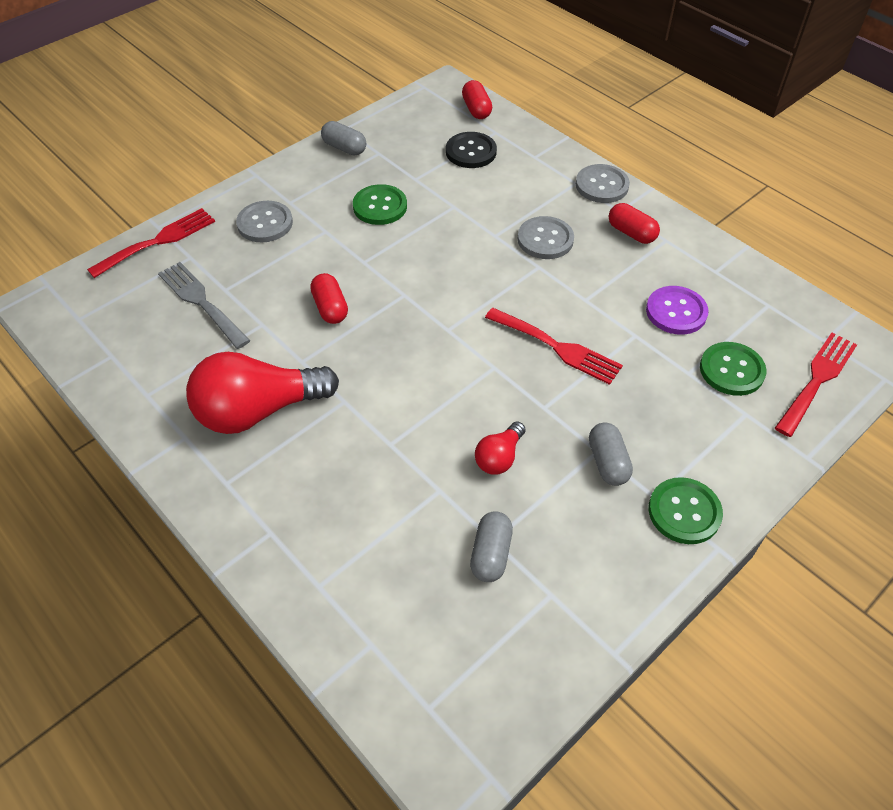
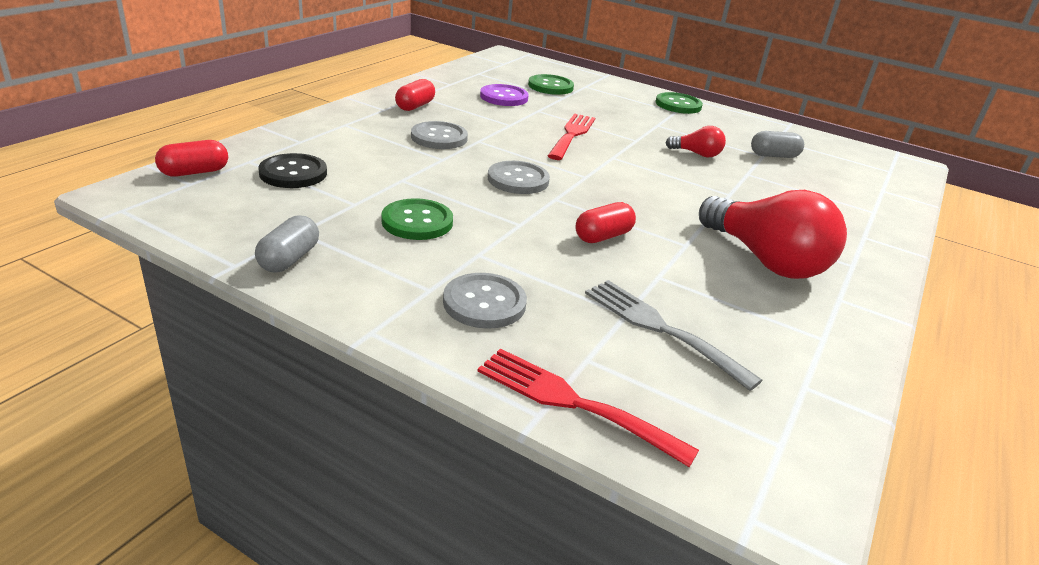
camera: 110 degrees left, 20 degrees down
(201, 302) = (660, 328): grey fork -> grey fork turned 105 degrees clockwise
(602, 185) = (347, 114): grey button -> grey button (518, 180)
(608, 462) = (664, 122): grey capsule -> none
(817, 380) = (541, 68): red fork -> none

